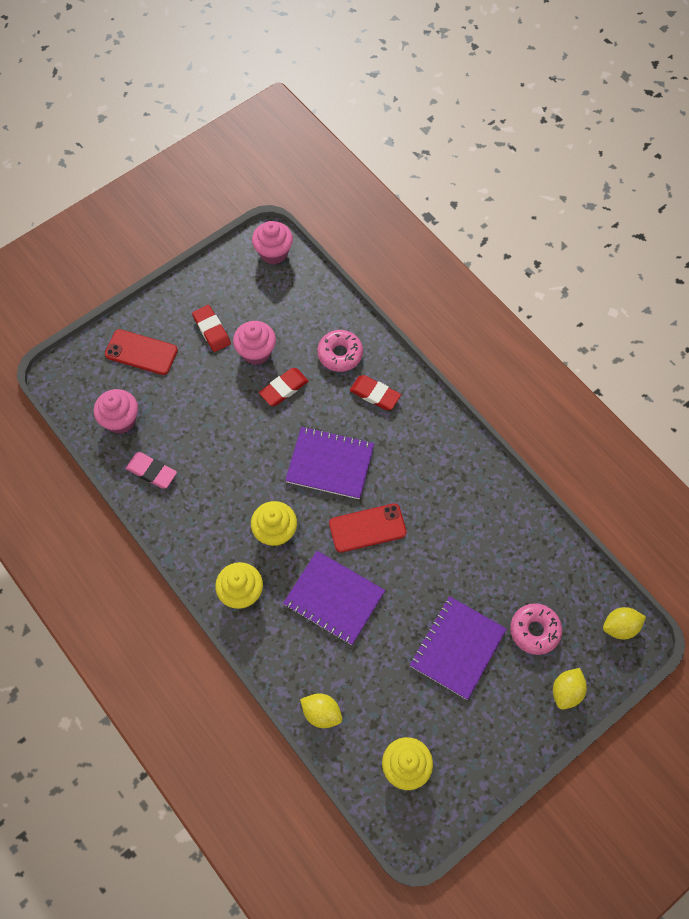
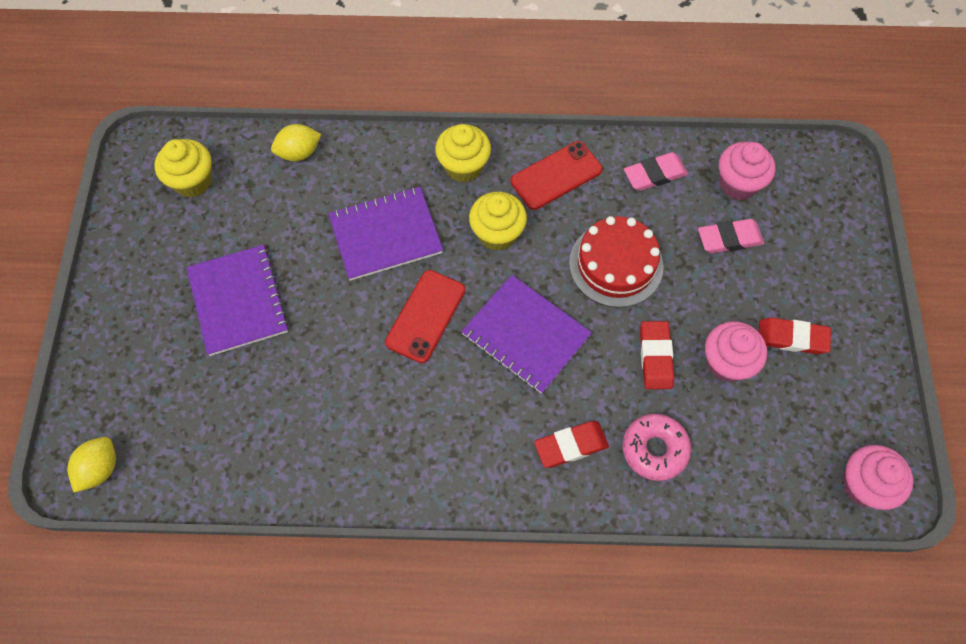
camera: 130 degrees right, 0 degrees up
(141, 352) = (812, 252): red phone -> red phone (556, 175)
(168, 400) = (729, 238): none -> pink eraser
(239, 449) = (616, 264): none -> red cake
(330, 464) = (526, 335): purple notebook -> purple notebook turned 75 degrees clockwise
(534, 630) = (181, 383): pink donut -> none
(566, 691) = (105, 361): yellow lemon -> none

